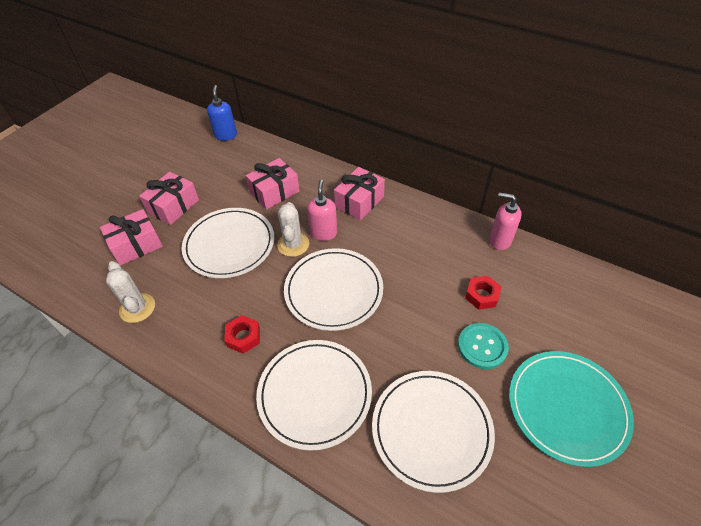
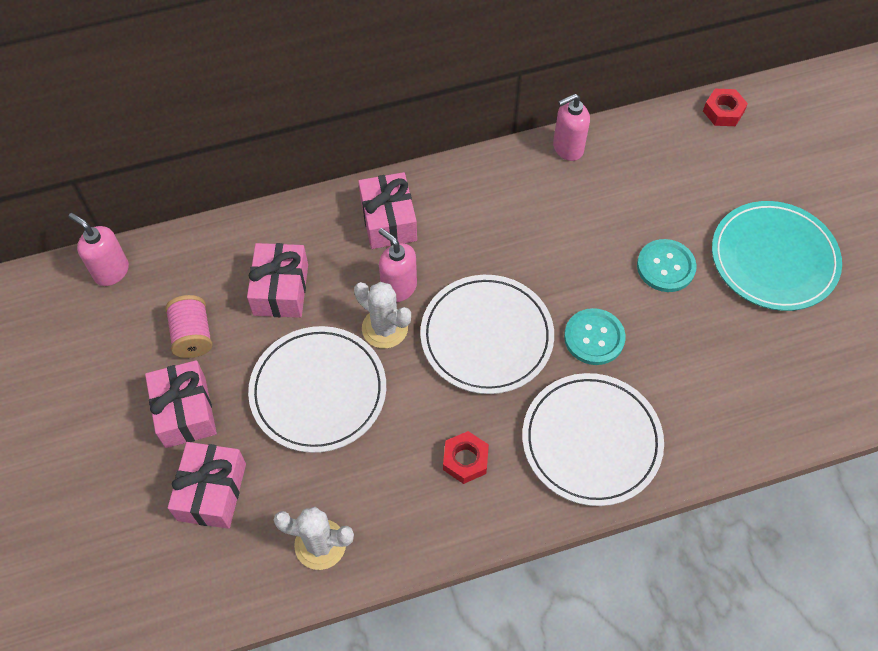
camera: 50 degrees left, 10 degrees up
(218, 181) = (193, 335): none -> pink spool
(226, 135) = (111, 271): blue soap dispenser -> pink soap dispenser
(388, 344) = (594, 338): none -> turquoise button
(431, 430) = (708, 374): white plate -> none
(482, 295) = (614, 219): red nut -> red nut (723, 111)

